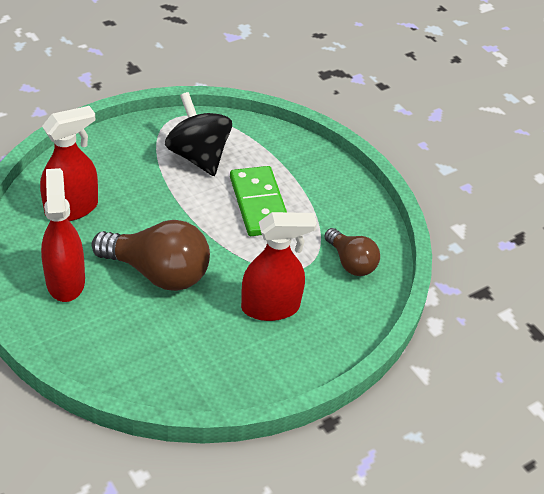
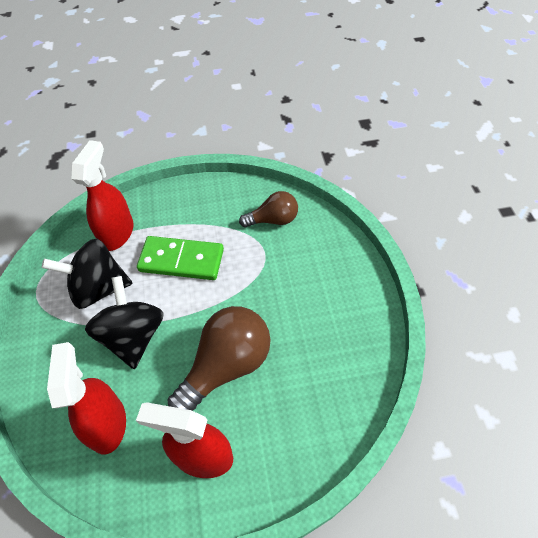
camera: 60 degrees left, 10 degrees up
(160, 197) = (133, 336): none -> black spinning top
(270, 307) = (298, 290): red spray bottle -> red spray bottle (117, 233)

